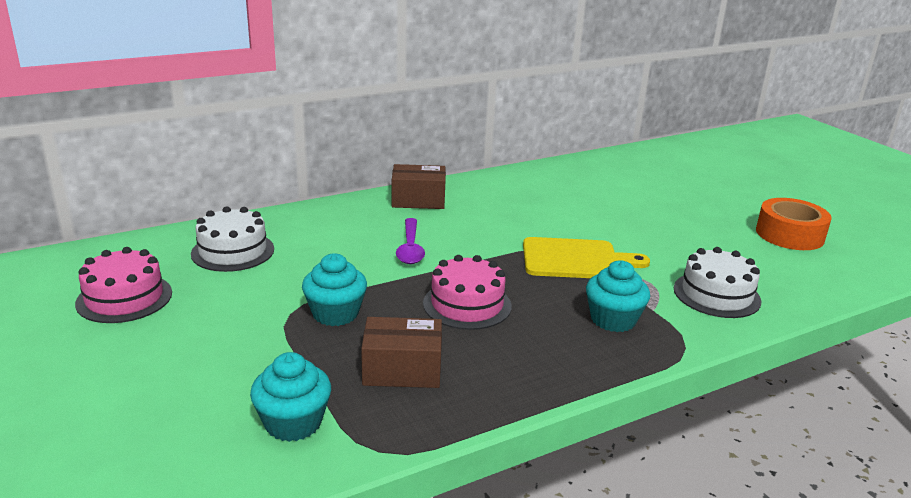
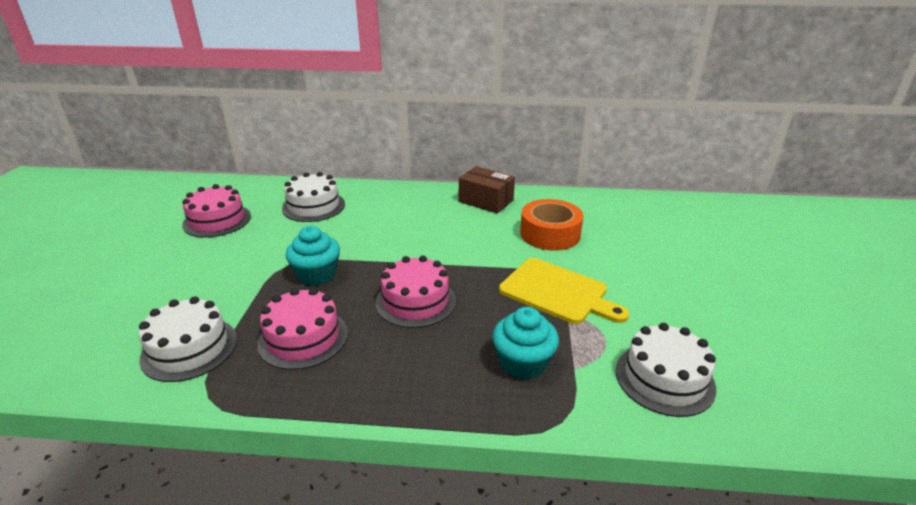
camera: 35 degrees right, 5 degrees up
(293, 423) = (189, 348): turquoise cupcake -> white cake
(402, 370) = (303, 338): brown box -> pink cake
(410, 248) = (431, 239): purple spoon -> none
(789, 235) = (841, 342): orange tape -> orange tape (550, 234)

